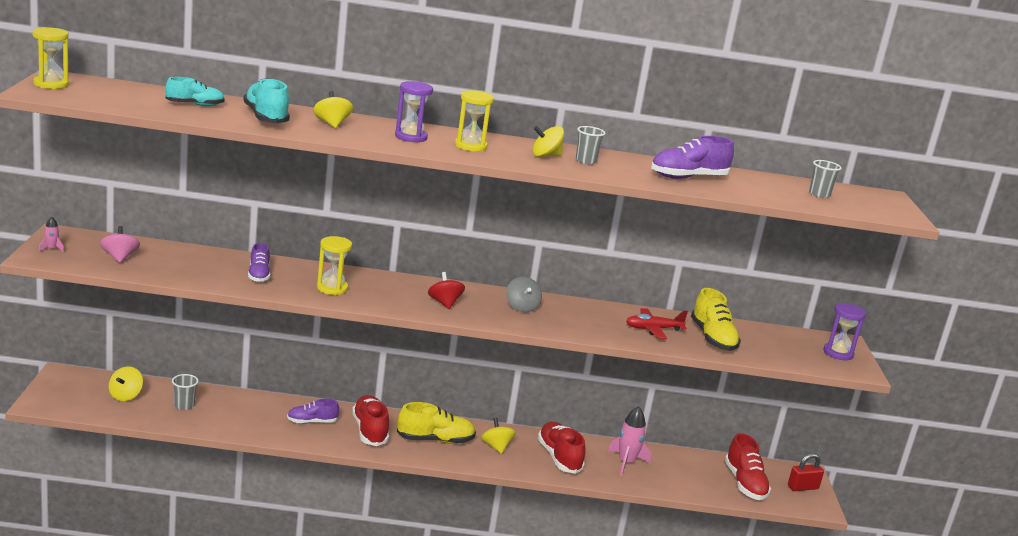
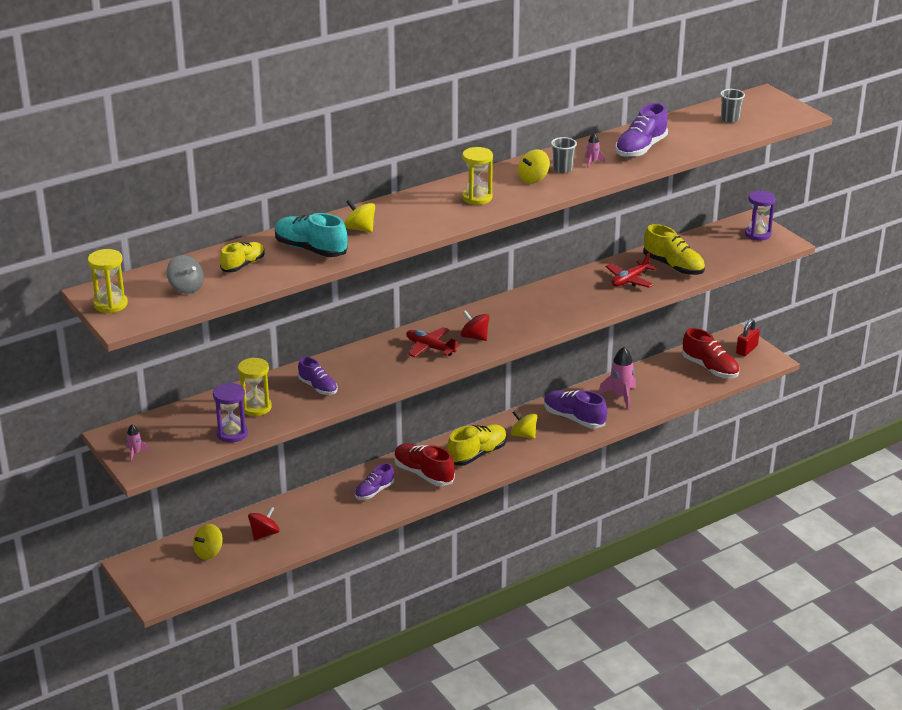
camera: 30 degrees left, 10 degrees up
(119, 257) = (197, 431): pink spinning top -> none
(125, 395) = (208, 552): yellow spinning top -> yellow spinning top turned 60 degrees clockwise
(184, 405) = (264, 534): grey cup -> red spinning top
(195, 105) = (243, 265): turquoise shoe -> yellow shoe
(332, 288) = (384, 369): yellow hourglass -> yellow hourglass (256, 407)
(394, 293) = (430, 348): none -> red plane
(411, 137) = (428, 211): purple hourglass -> purple hourglass (232, 433)
(522, 307) = (526, 310): grey spinning top -> grey spinning top (186, 288)
(559, 457) = (574, 418): red shoe -> purple shoe
(623, 167) = (592, 162): none -> pink rocket

